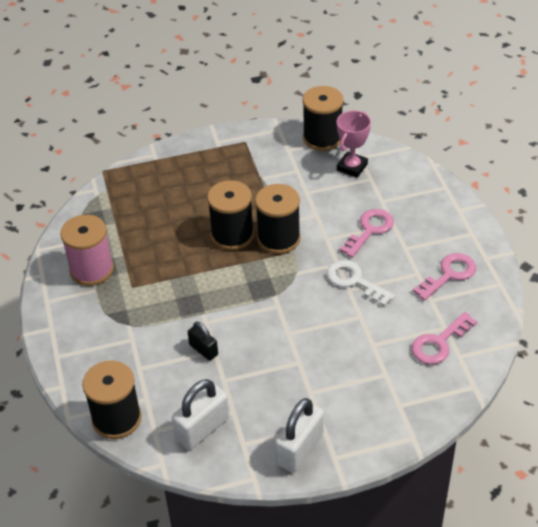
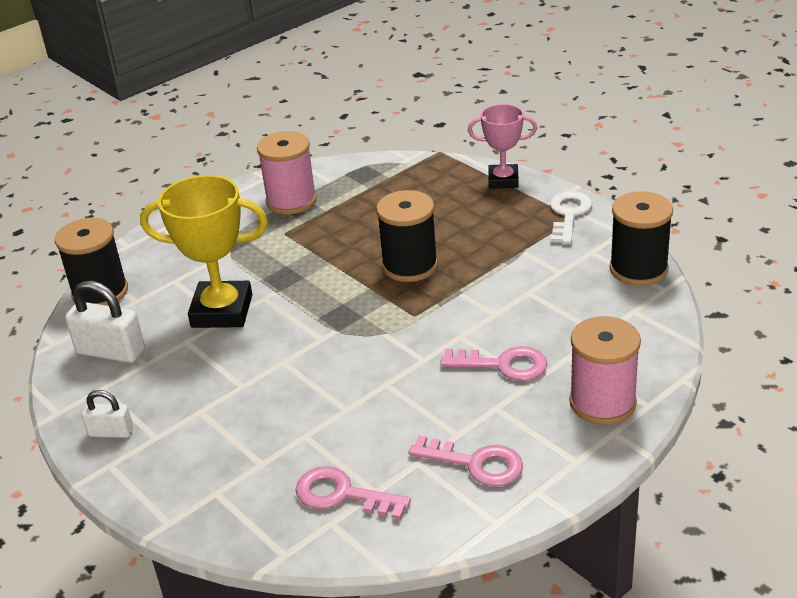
camera: 65 degrees right, 10 degrees down
(203, 350) = (222, 311): black padlock -> yellow trophy
(278, 238) = (430, 300): black spool -> none
(300, 449) = (111, 432): white padlock -> white padlock, size x0.59
(352, 167) = (607, 310): pink trophy -> pink trophy (503, 180)
(354, 281) = (403, 383): white key -> white key (568, 214)
(432, 203) = (602, 402): none -> pink spool

